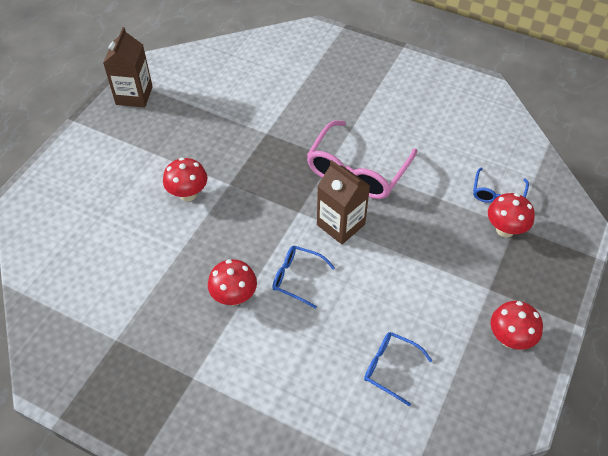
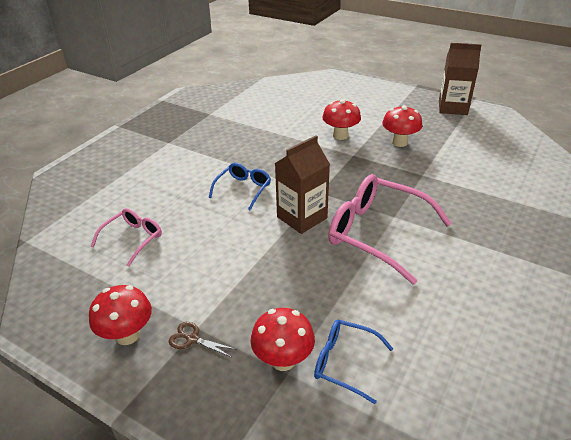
camera: 95 degrees right, 15 degrees down
(234, 297) = (232, 158): red mushroom -> red mushroom (399, 142)
(390, 368) = (133, 239): blue glasses -> pink glasses
(501, 290) = (192, 339): none -> brown scissors

